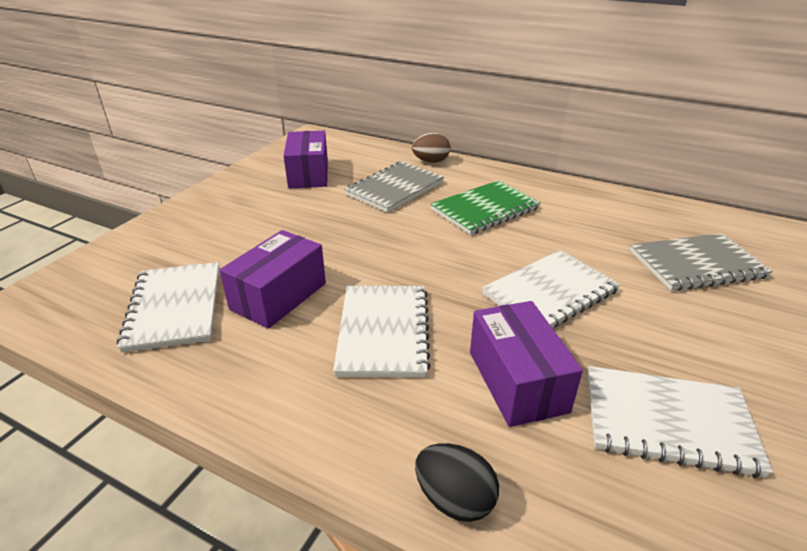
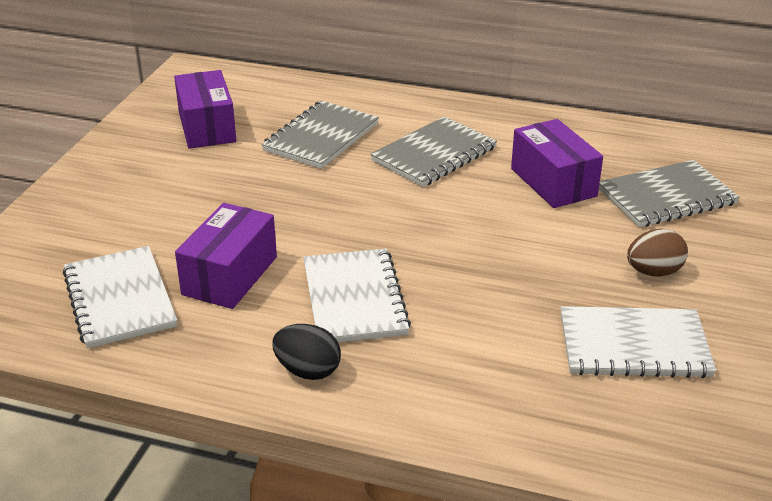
camera: 10 degrees left, 0 degrees up
(431, 161) = (356, 96): brown egg -> brown egg (653, 272)
(454, 499) = (455, 425): black egg -> black egg (308, 371)
(485, 209) = (434, 154): green notebook -> grey notebook
(517, 381) = (495, 328): purple box -> purple box (553, 182)
(550, 293) = (517, 242): white notebook -> none

